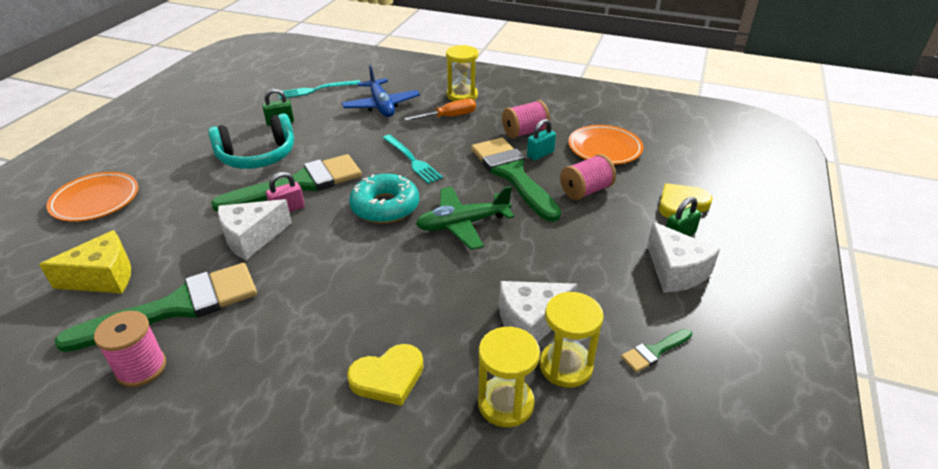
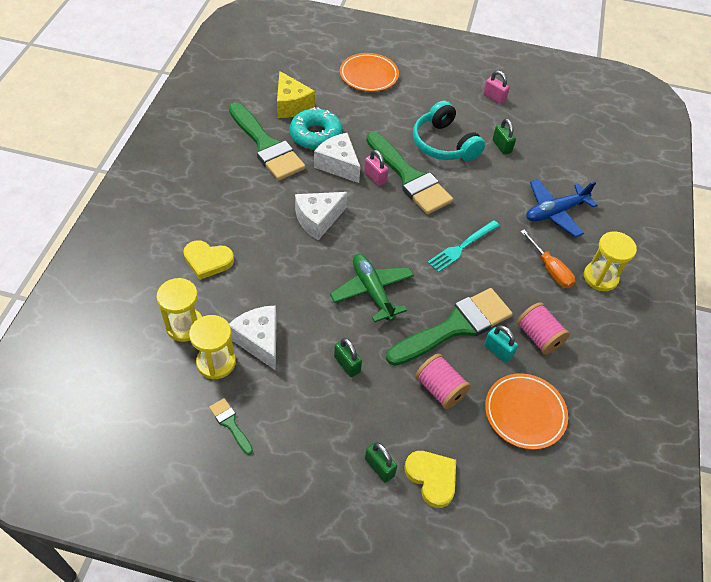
camera: 80 degrees right, 15 degrees up
(141, 368) = (216, 145): pink spool -> none
(203, 117) = (494, 97): none -> pink padlock
(316, 90) = (569, 159): turquoise fork -> none
(385, 206) = (388, 236): turquoise donut -> turquoise donut (316, 135)
(388, 377) = (208, 261): yellow heart -> yellow heart turned 45 degrees counterclockwise
(561, 249) = (347, 364): none -> green padlock
(675, 271) = (326, 455): white cheese -> white cheese (318, 220)

